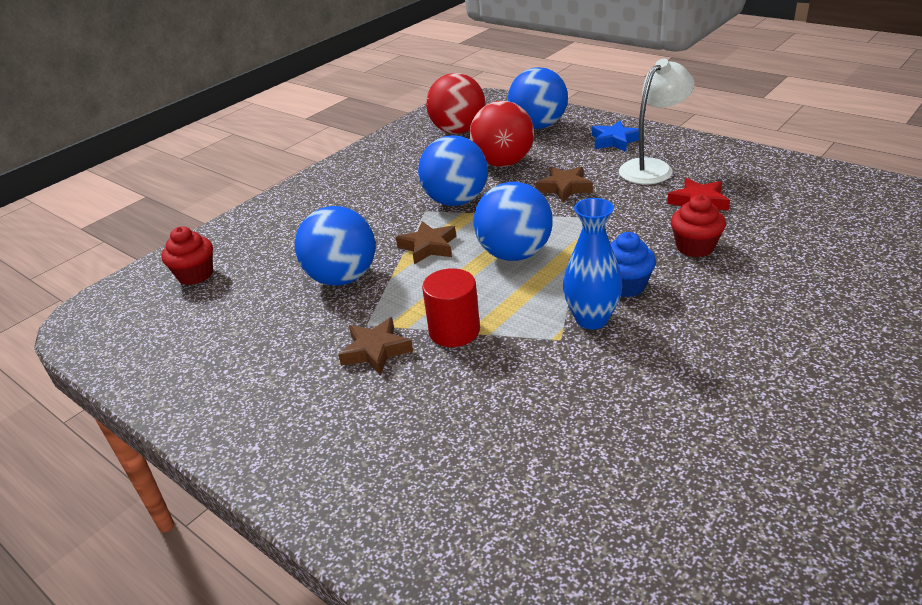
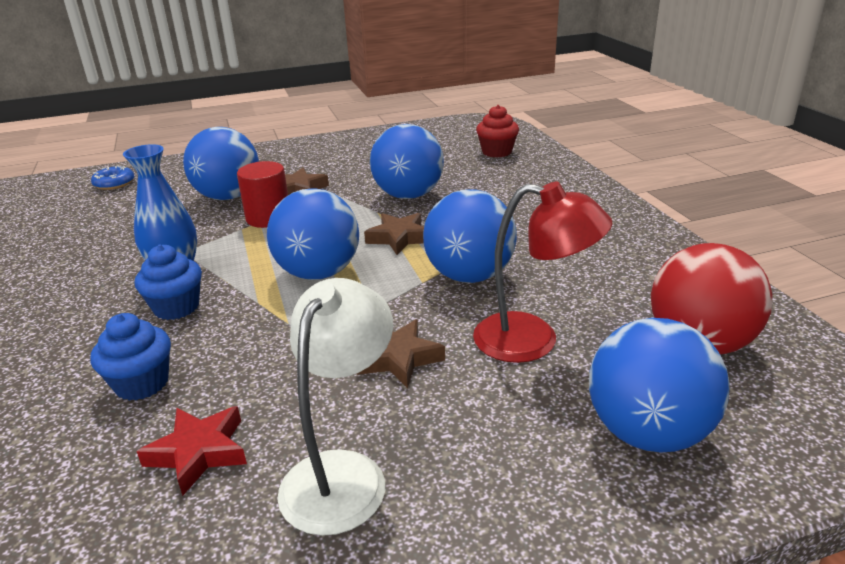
camera: 120 degrees right, 5 degrees down
(432, 392) = (228, 197): none -> blue ball
(481, 546) = (114, 183): none -> blue donut
(503, 163) = (533, 341): red ball -> red lamp
(615, 141) = (487, 491): blue star -> none
(652, 167) = (342, 473): white lamp -> white lamp turned 150 degrees counterclockwise
(695, 247) = (142, 383): red cupcake -> blue cupcake

